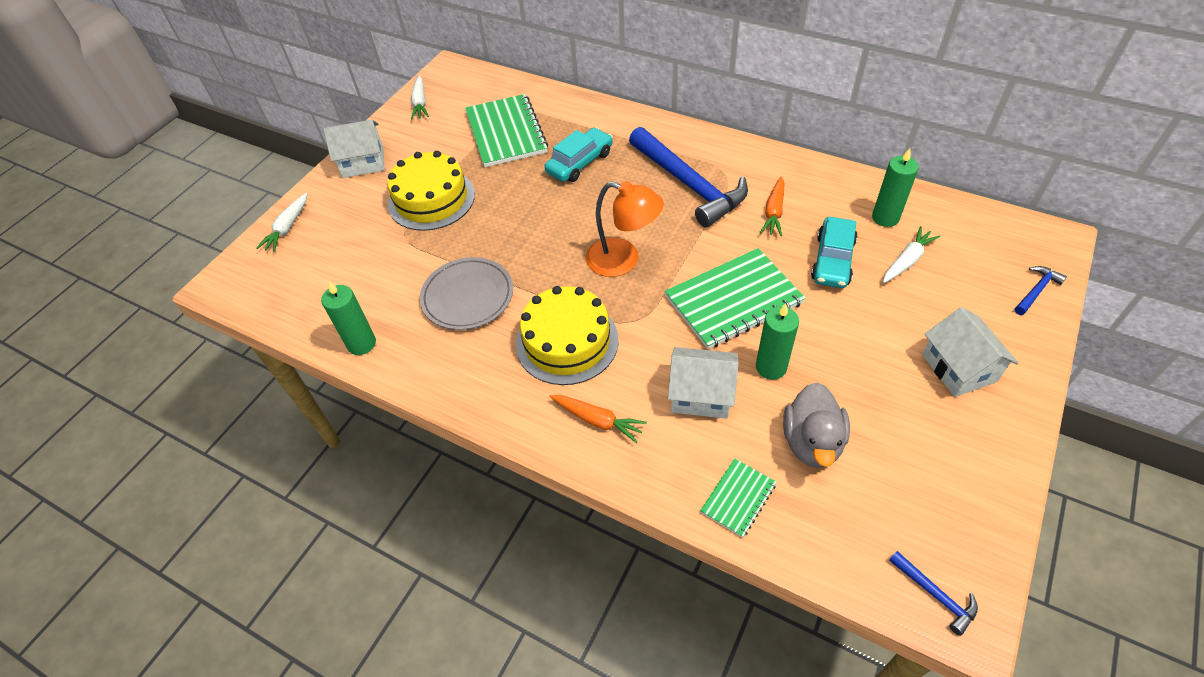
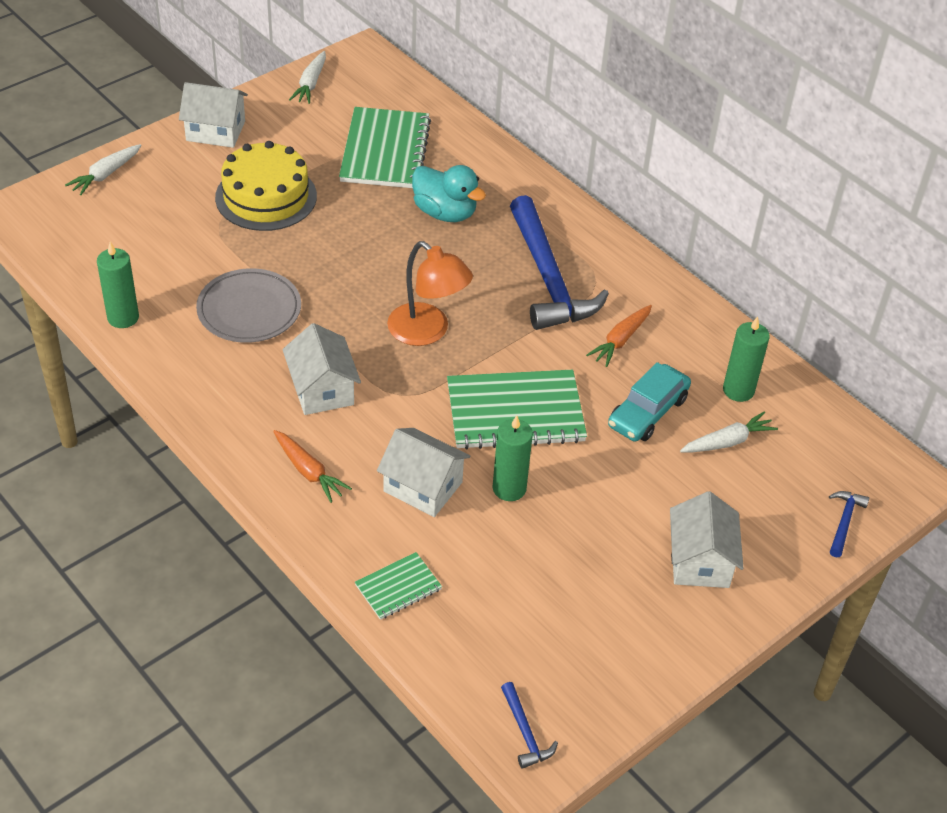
camera: 15 degrees right, 5 degrees down
(567, 342) = (322, 389): yellow cake -> white house
(580, 163) = (445, 213): turquoise car -> turquoise duck
(811, 442) = (502, 568): grey duck -> none
(1036, 290) = (844, 522): blue hammer -> blue hammer turned 45 degrees counterclockwise

